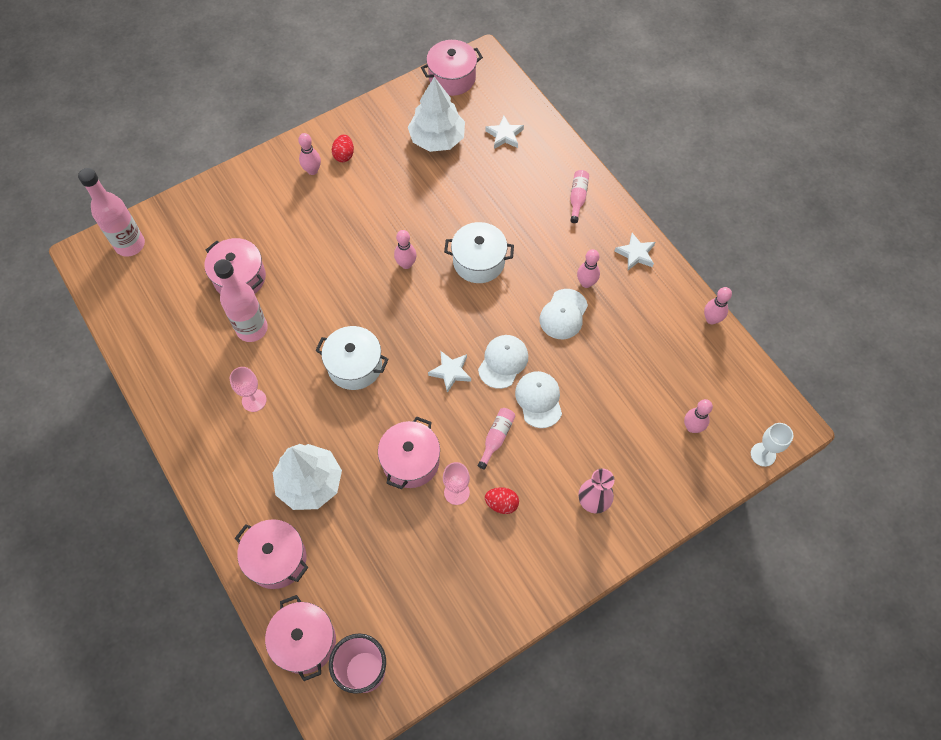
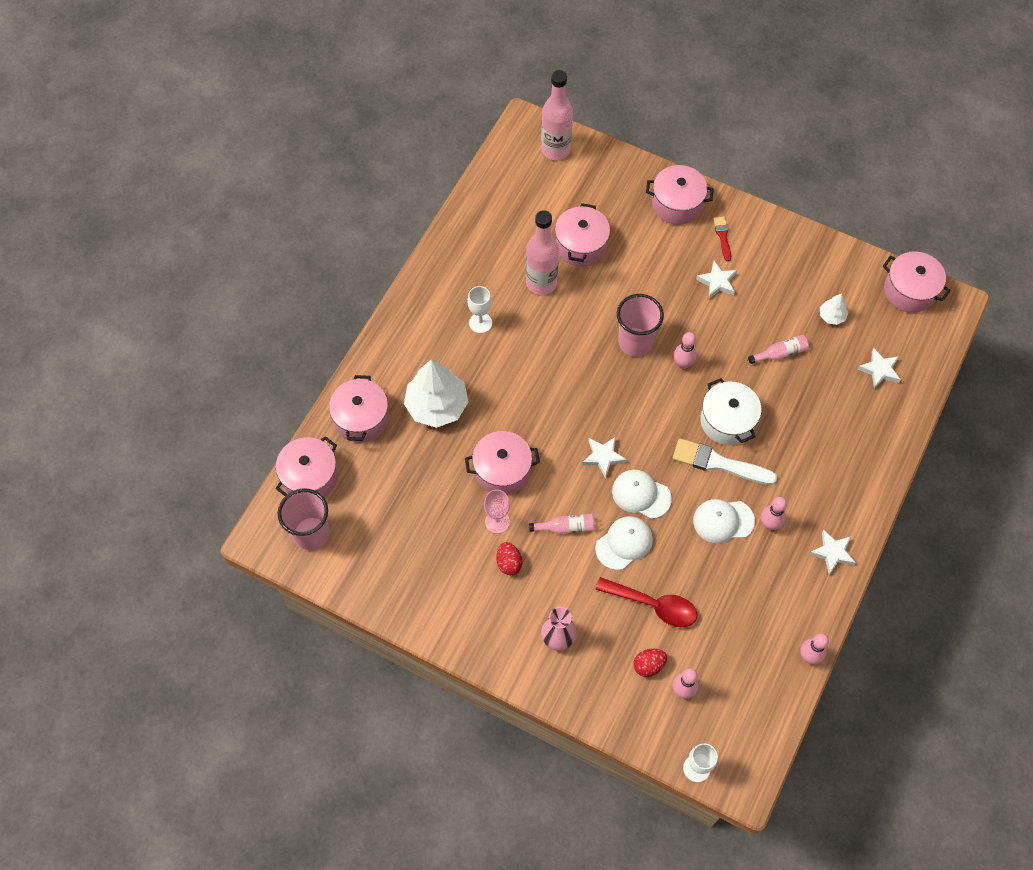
camera: 60 degrees right, 0 degrees up
(254, 400) = (480, 323): pink goblet -> white goblet
(257, 185) = (677, 204): none -> pink pot
(312, 170) = (722, 237): pink bowling pin -> red brush
(344, 155) = (757, 251): red egg -> red egg (648, 665)
(350, 198) = (717, 282): none -> white star
(354, 366) = (559, 379): white pot -> none
(361, 288) = (635, 342): none -> pink cup
(437, 139) = (831, 316): white tree -> white tree, size x0.46
(503, 362) = (641, 494): white cap -> white cap turned 150 degrees counterclockwise
(511, 288) = (719, 463): none -> white brush
(577, 198) = (857, 470): pink bottle -> pink bottle (780, 353)
(607, 408) = (653, 605): none -> red spoon

